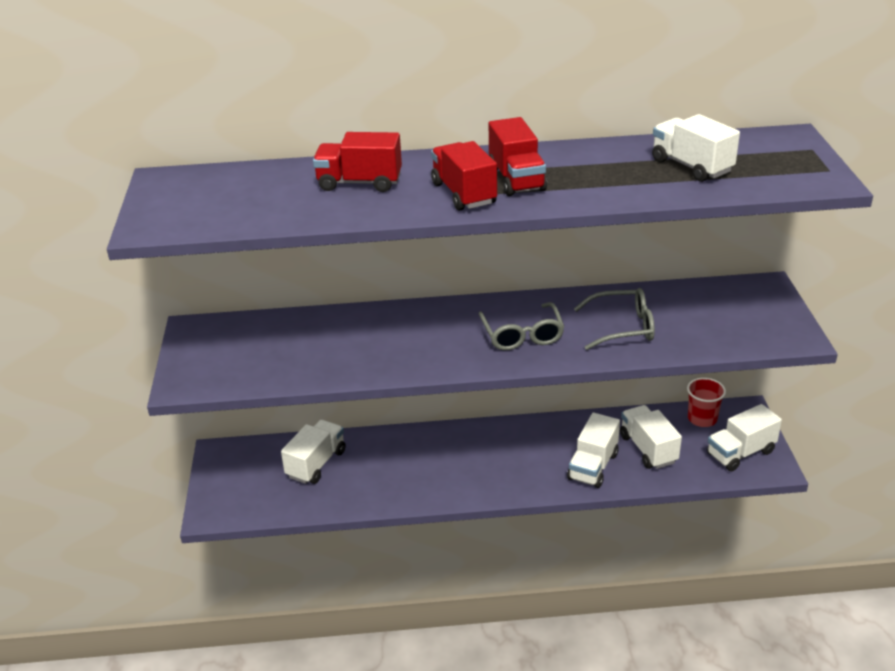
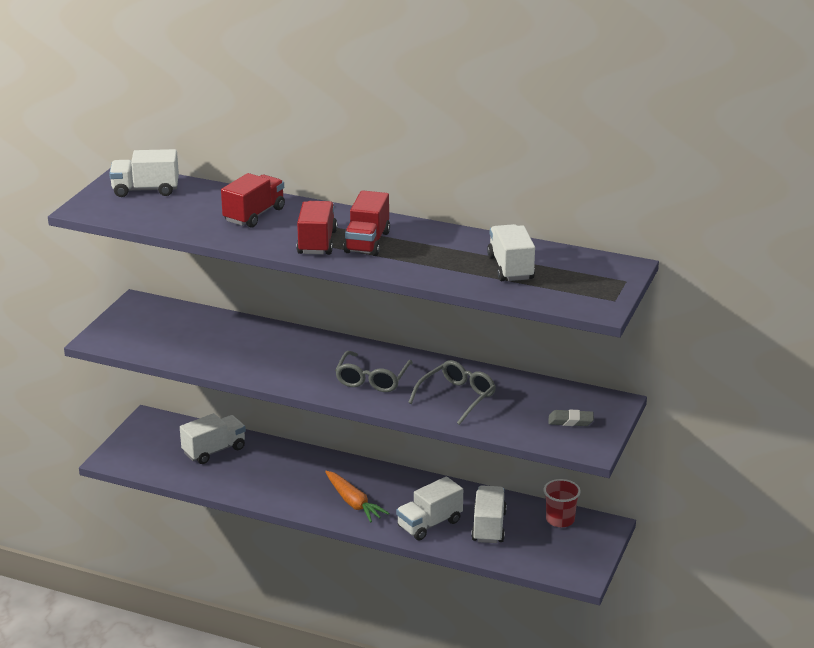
camera: 25 degrees right, 5 degrees down
(359, 183) = (254, 215): red truck -> red truck turned 90 degrees clockwise
(502, 470) = (353, 502): none -> orange carrot
(622, 327) = (457, 397): grey glasses -> grey glasses turned 75 degrees counterclockwise
(740, 453) = (565, 556): white truck -> white truck (145, 190)
(750, 316) = (570, 421): none -> grey eraser

